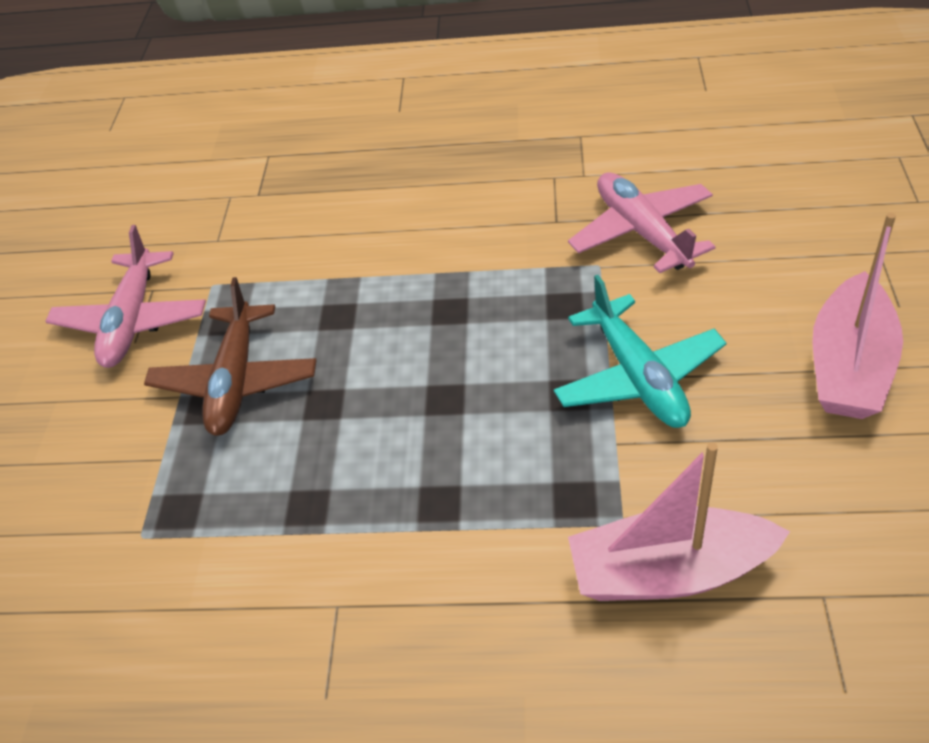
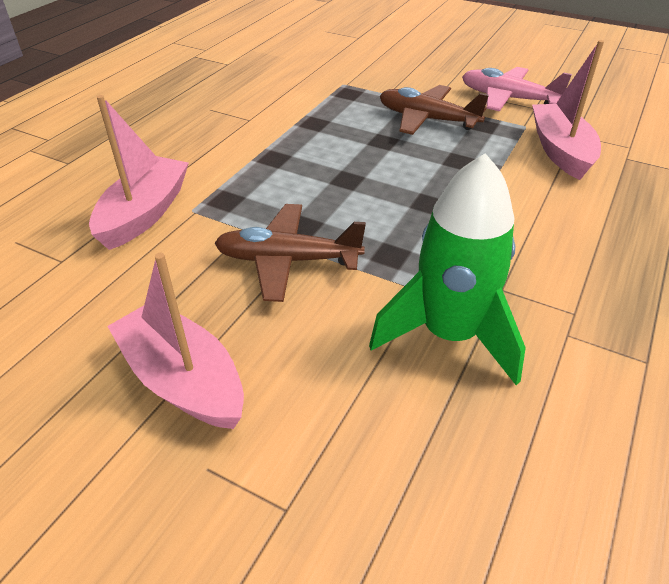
camera: 110 degrees right, 5 degrees down
(267, 242) = (560, 151): none -> pink boat
(638, 377) = (288, 261): turquoise plane -> brown plane
(642, 232) = (449, 335): pink plane -> green rocket

